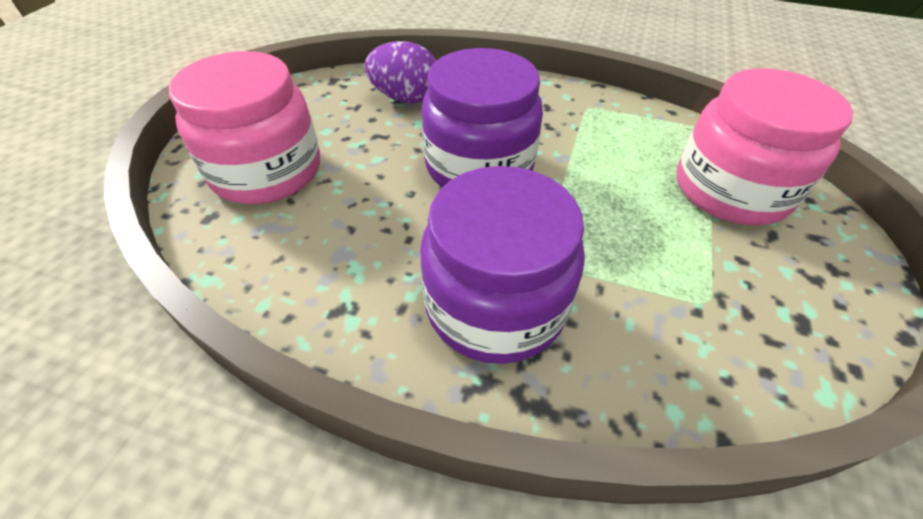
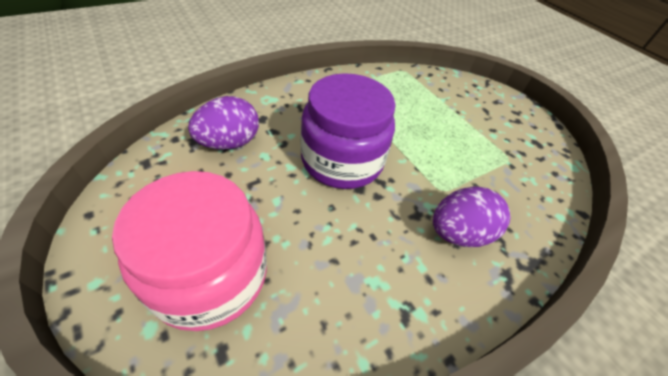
camera: 55 degrees left, 0 degrees up
(495, 304) = (458, 233): purple jar -> purple egg
(731, 189) = (450, 97): pink jar -> none

